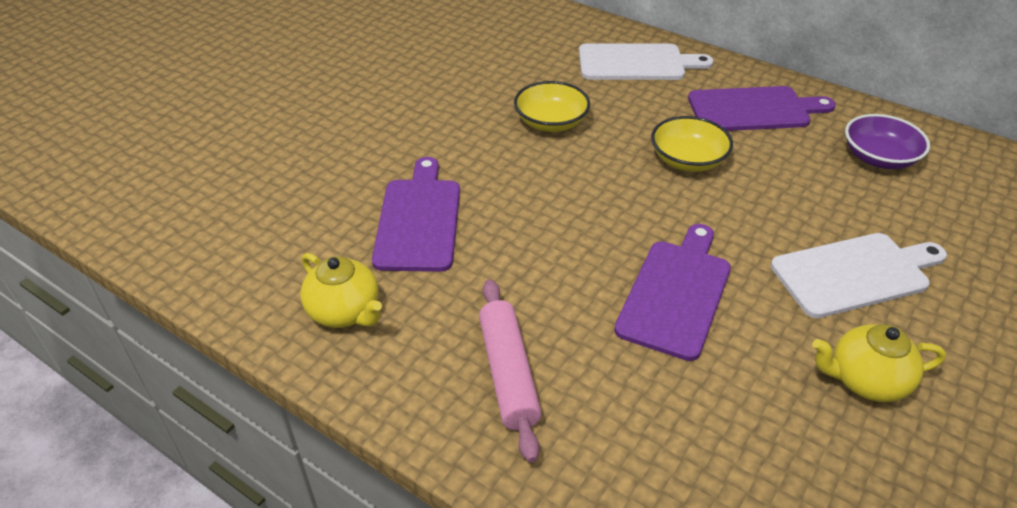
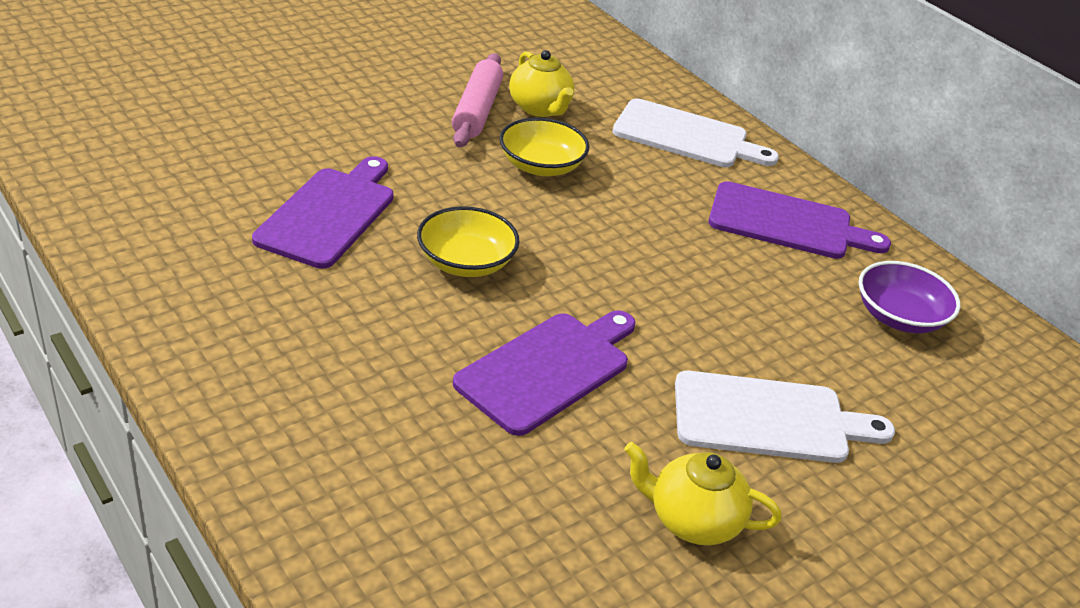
camera: 15 degrees right, 5 degrees down
(345, 312) = (195, 272): yellow teapot -> yellow teapot (540, 108)
(508, 374) = (314, 380): pink rolling pin -> pink rolling pin (477, 111)
(687, 160) = (666, 249): yellow bowl -> yellow bowl (466, 262)

